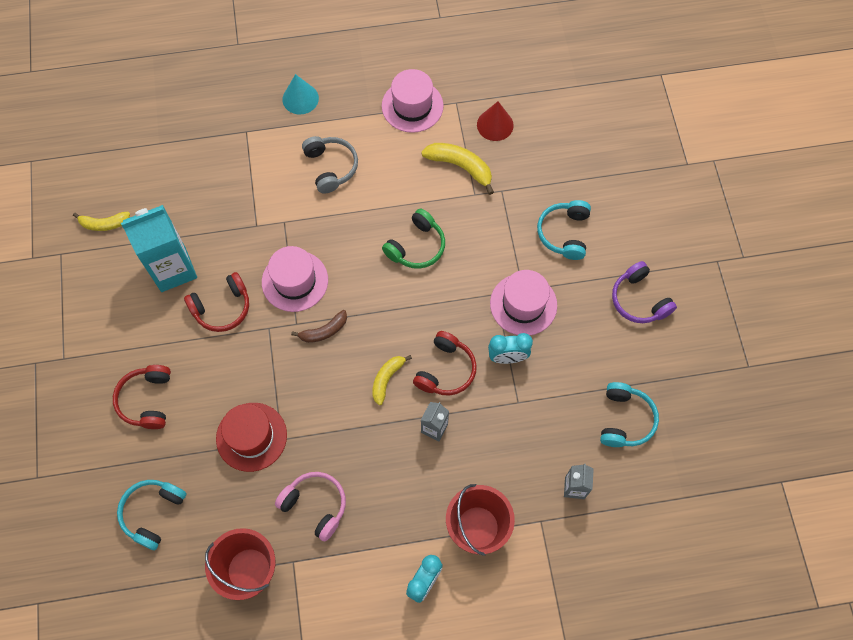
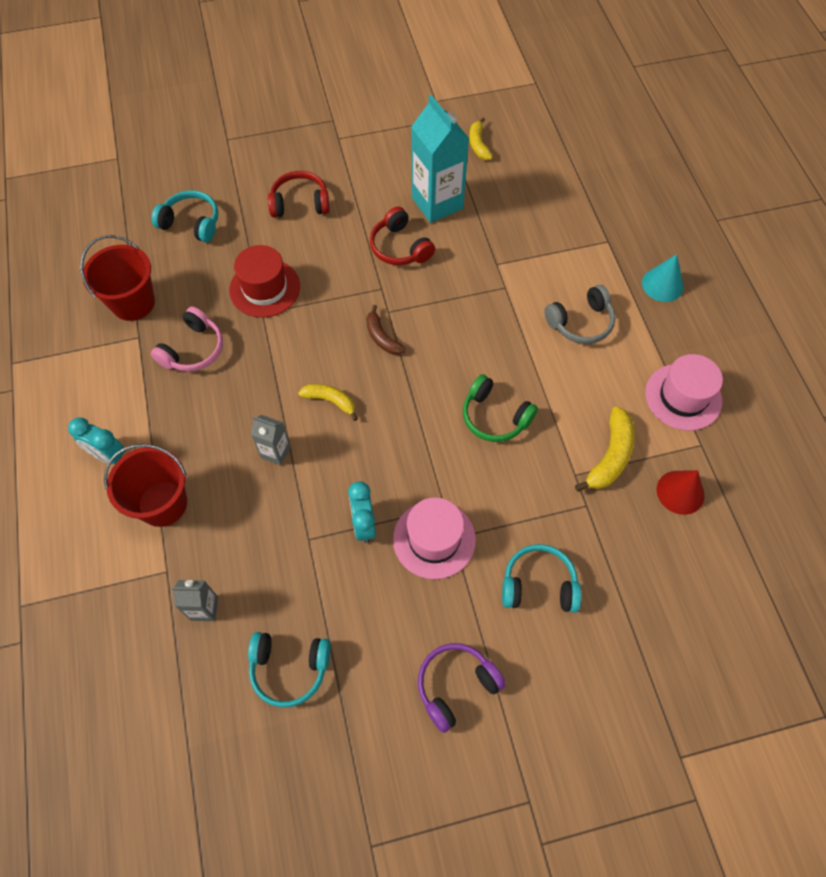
camera: 85 degrees right, 5 degrees down
(295, 281) = (437, 305): pink hat -> none
(445, 370) = (344, 458): red headphones -> none

